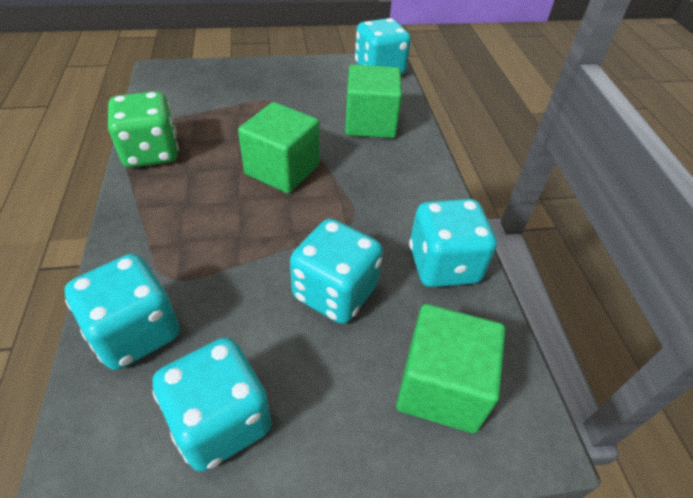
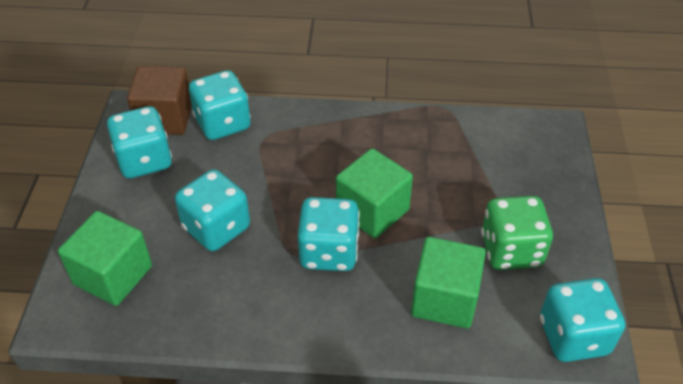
camera: 105 degrees right, 0 degrees up
(115, 422) = (165, 118): none -> brown cube
(151, 153) = (411, 124): green dice -> green dice (511, 250)
(443, 265) = (218, 310): turquoise dice -> turquoise dice (329, 252)

